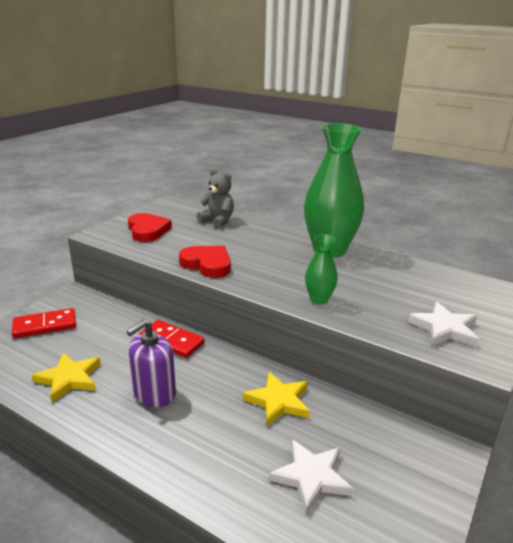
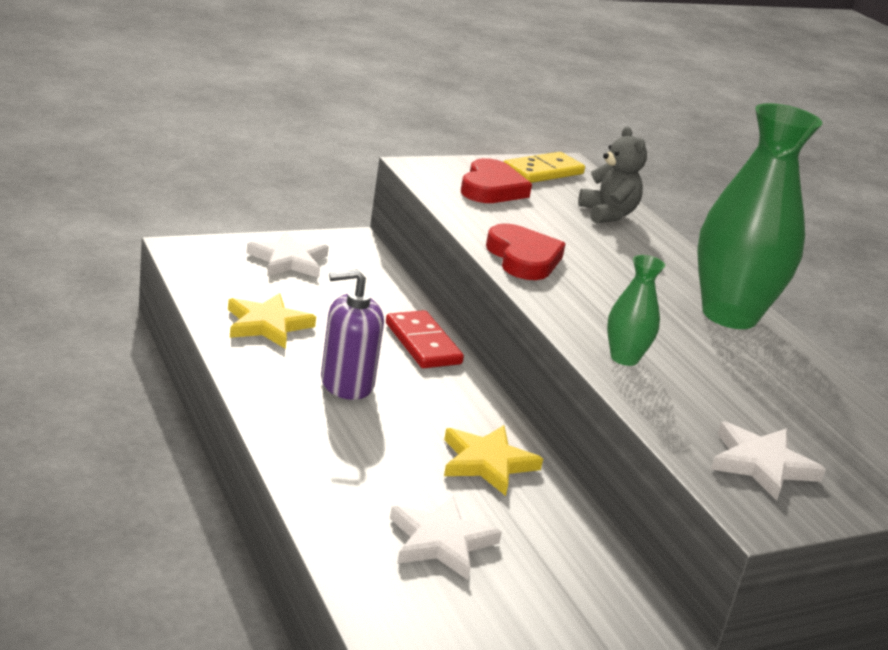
camera: 30 degrees right, 0 degrees up
(45, 326) = (289, 260): red domino -> white star
(162, 211) = (543, 172): none -> yellow domino

